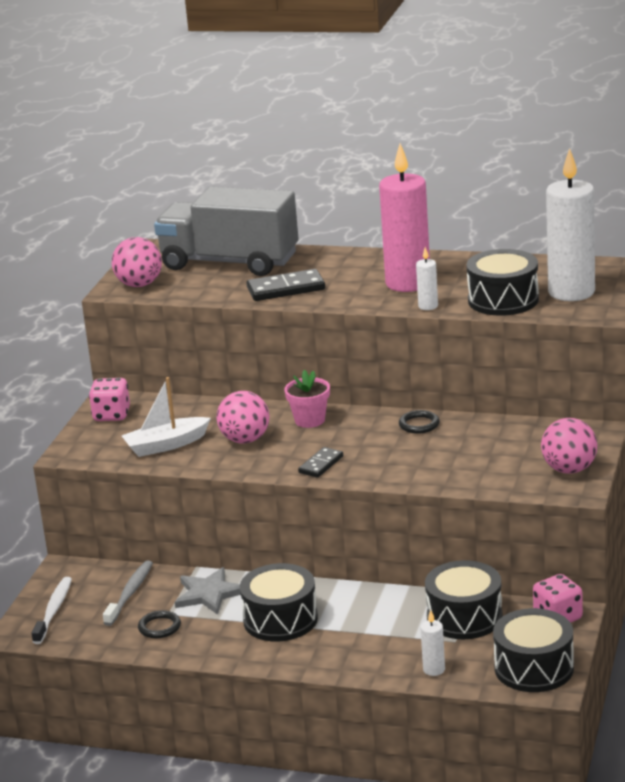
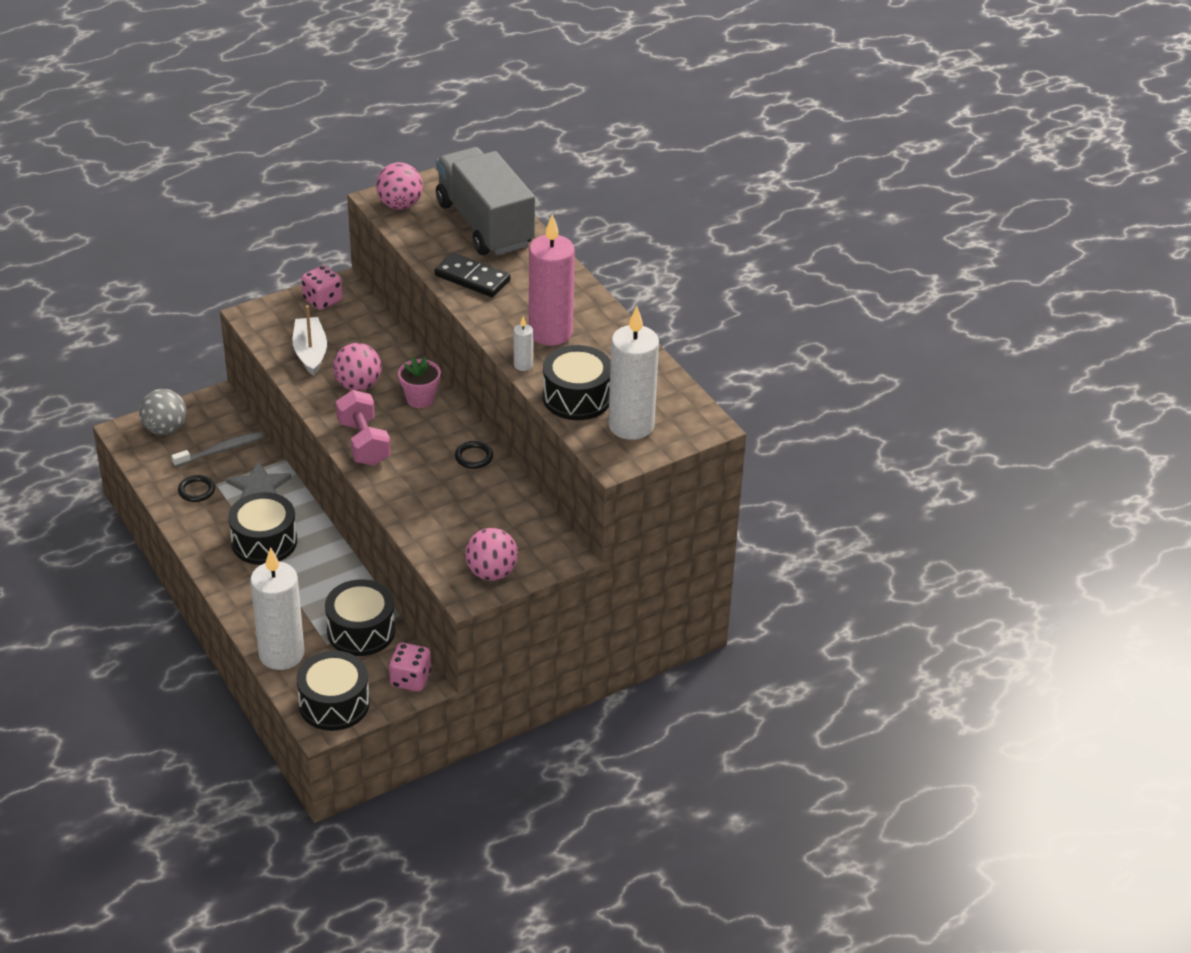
camera: 40 degrees right, 15 degrees up
(53, 610) = (165, 429): white toothbrush -> grey ball
(166, 445) = (310, 352): white boat -> white boat turned 60 degrees clockwise
(321, 464) = (363, 443): black domino -> pink dumbbell
(434, 670) = (281, 654): white candle -> white candle, size x2.35

